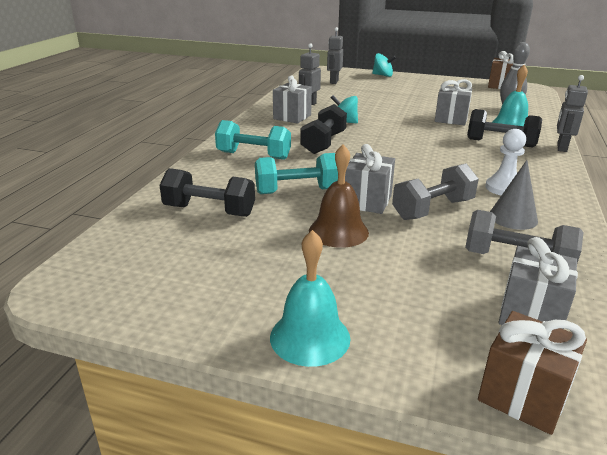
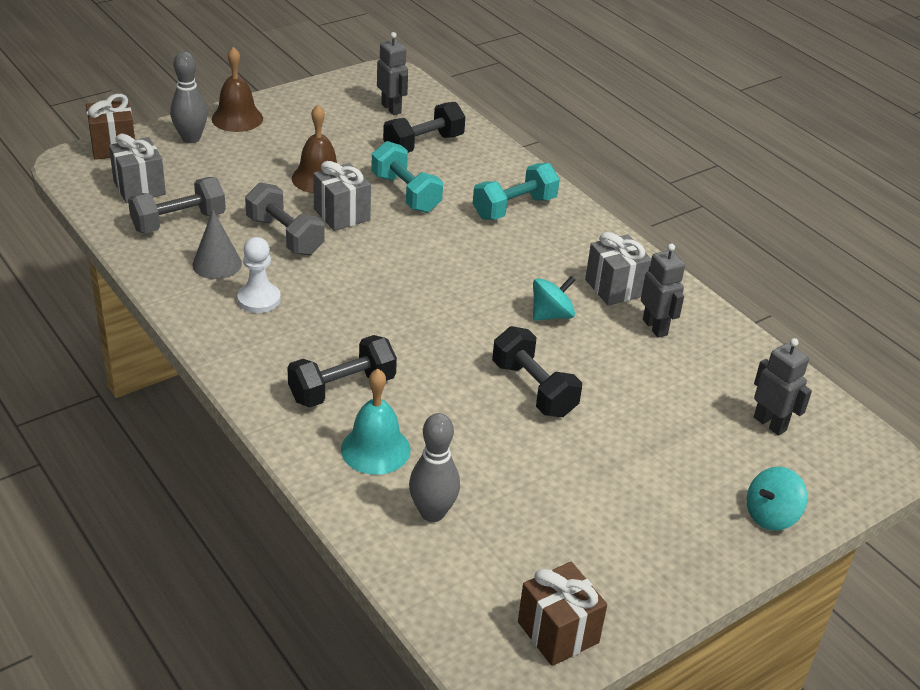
camera: 125 degrees right, 10 degrees up
(297, 191) = (406, 193): turquoise dumbbell -> turquoise dumbbell turned 60 degrees counterclockwise
(310, 337) = (237, 118): turquoise bell -> brown bell
(323, 143) = (498, 263): black dumbbell -> black dumbbell (534, 389)
(402, 343) = (191, 138): none -> grey bowling pin
(433, 209) = (285, 236): grey dumbbell -> grey dumbbell turned 45 degrees counterclockwise
(451, 119) = (462, 414): grey gift -> none
(561, 148) = (268, 426): grey robot -> grey robot (391, 108)

